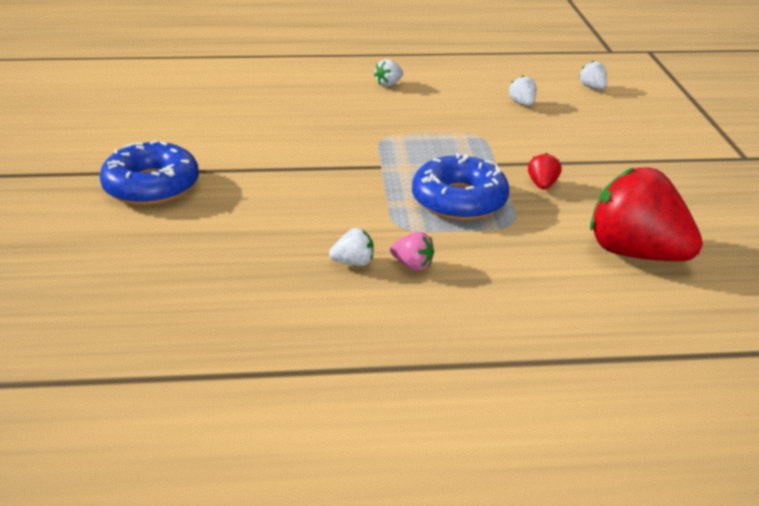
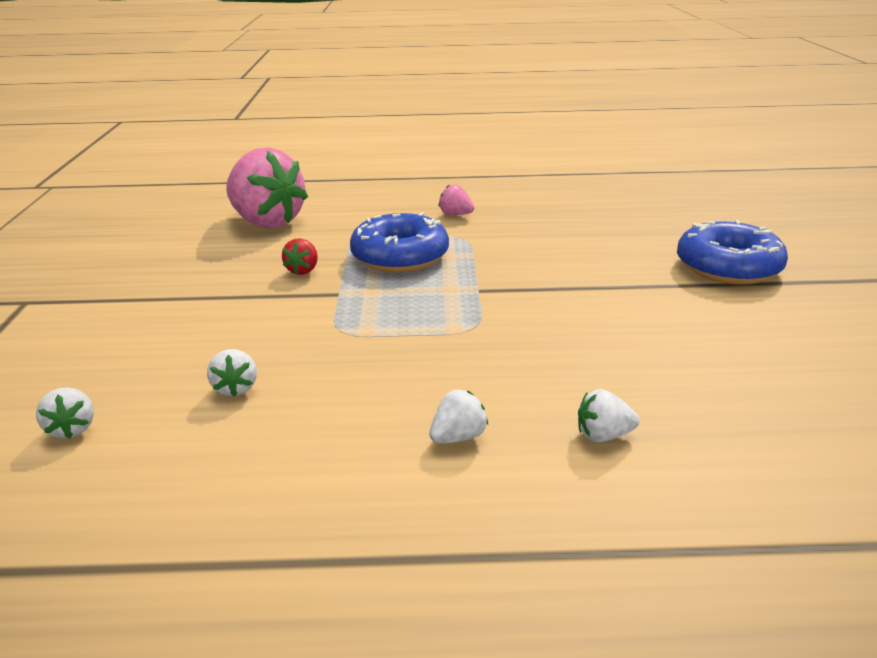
camera: 175 degrees left, 5 degrees down
(353, 262) = (503, 215): white strawberry -> white strawberry (603, 435)
(635, 253) = (267, 222): red strawberry -> pink strawberry

